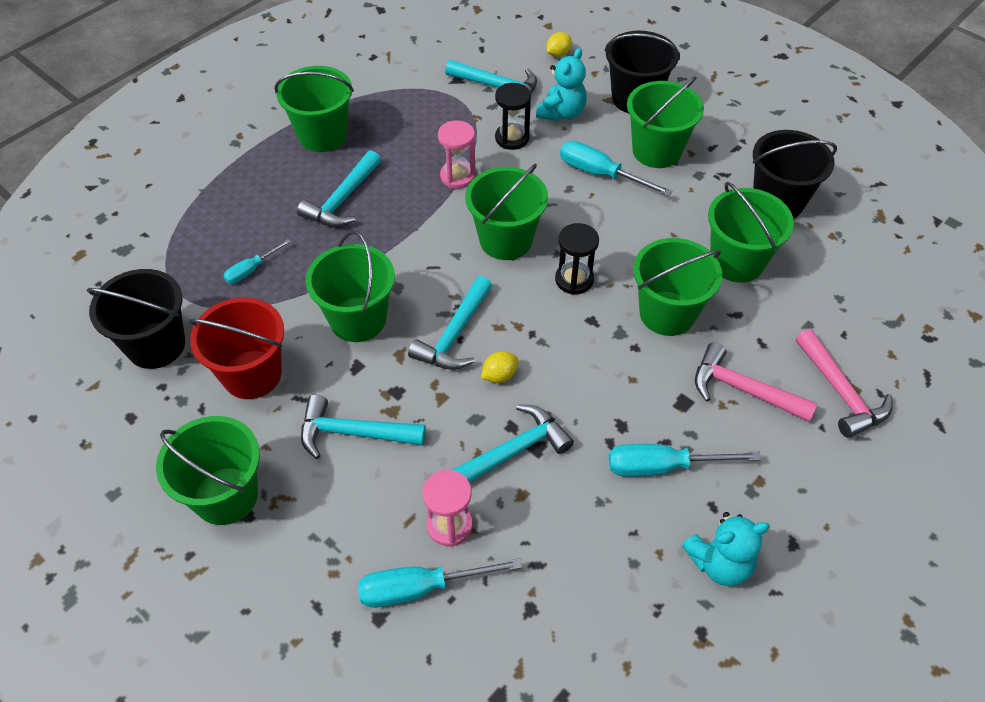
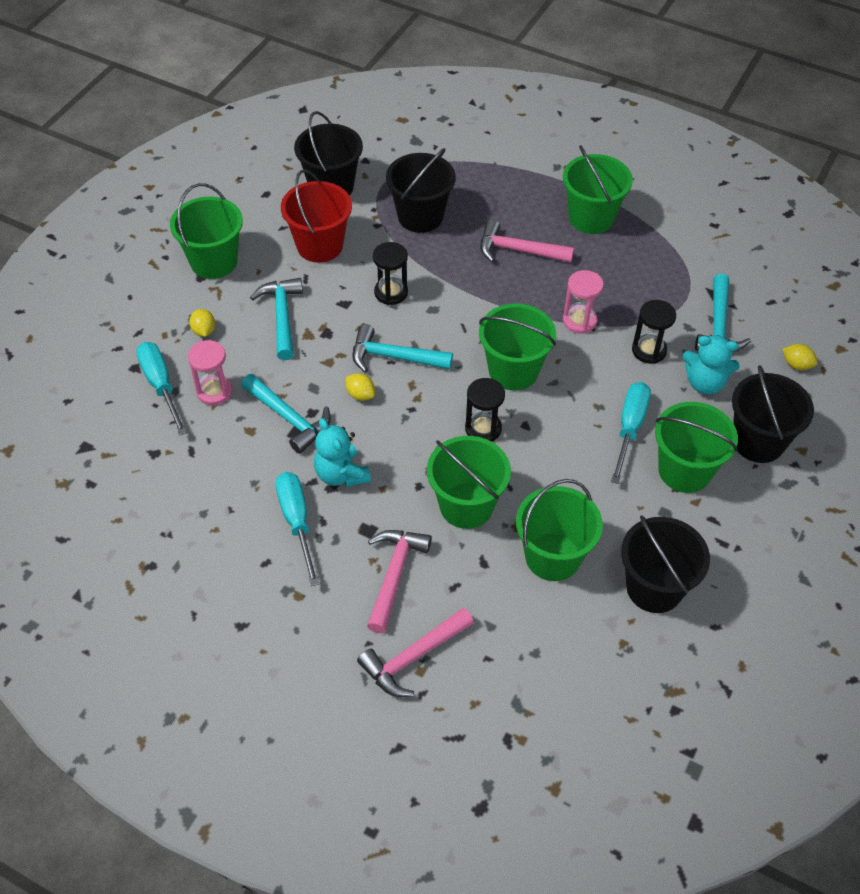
camera: 75 degrees right, 0 degrees up
(251, 270) = (420, 216): turquoise screwdriver -> black bucket
(342, 200) = (518, 250): turquoise hammer -> pink hammer
(344, 524) = (204, 331): none -> yellow lemon
(358, 319) = (391, 292): green bucket -> black hourglass
(719, 563) = (213, 572): turquoise teddy bear -> turquoise teddy bear (341, 474)

